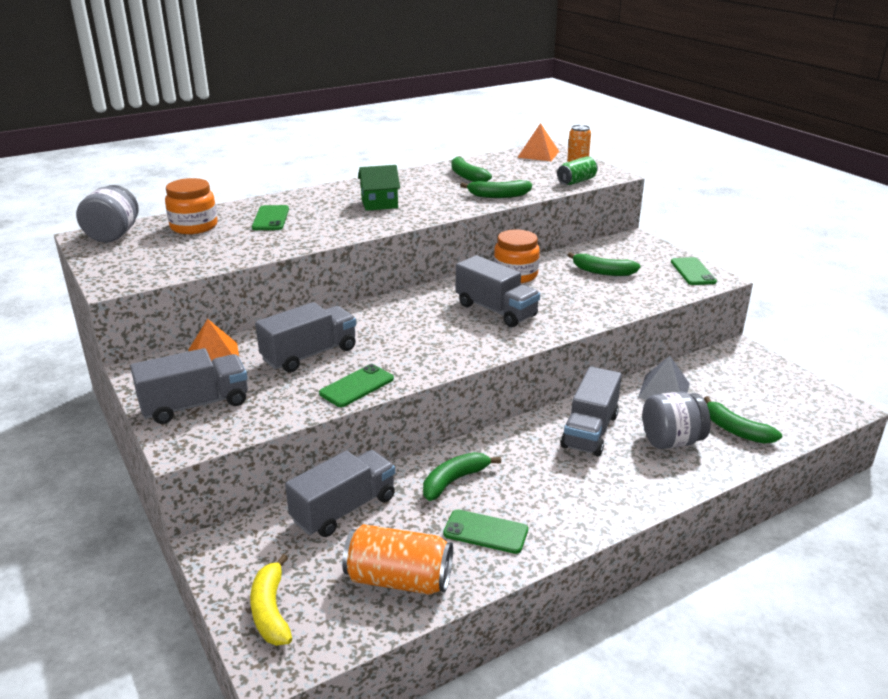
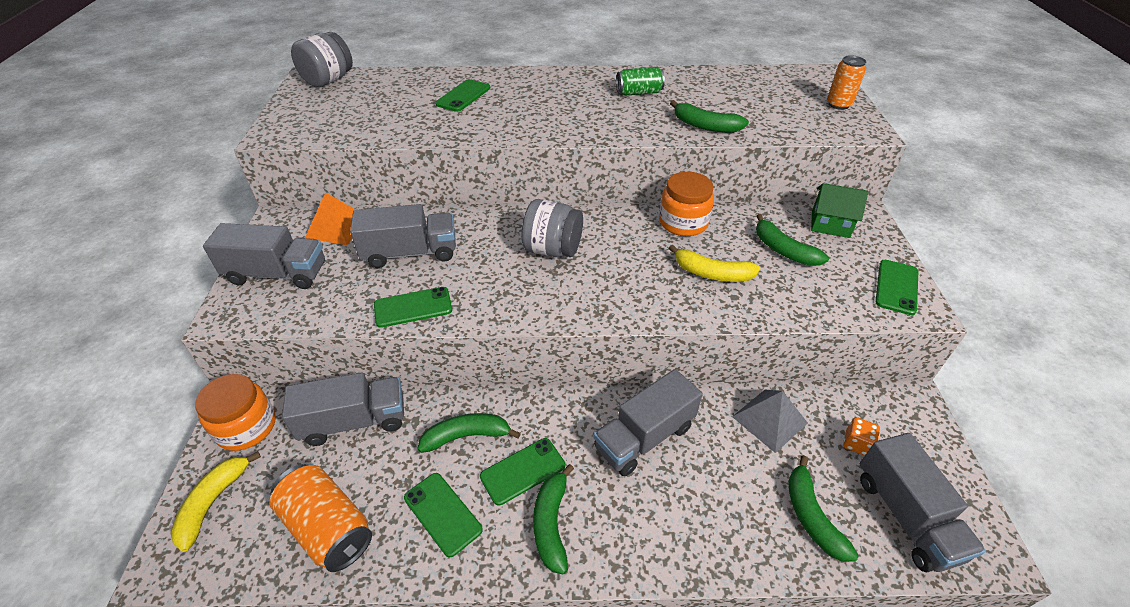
camera: 30 degrees right, 15 degrees up
(194, 226) = (395, 88): orange jar -> orange jar (246, 427)
(379, 204) = (575, 104): green house -> green house (830, 224)
(467, 176) = (697, 91): green banana -> green banana (551, 523)
(496, 310) = (622, 262): grey truck -> grey truck (906, 516)
(521, 483) = (523, 471): none -> green phone
(538, 154) = (805, 79): orange pyramid -> none
(568, 298) = (712, 273): none -> yellow banana
(576, 181) = (814, 129): green can -> green can (639, 93)
(671, 441) = (721, 494): grey jar -> grey jar (552, 249)
(728, 383) = (856, 443): none -> orange dice

